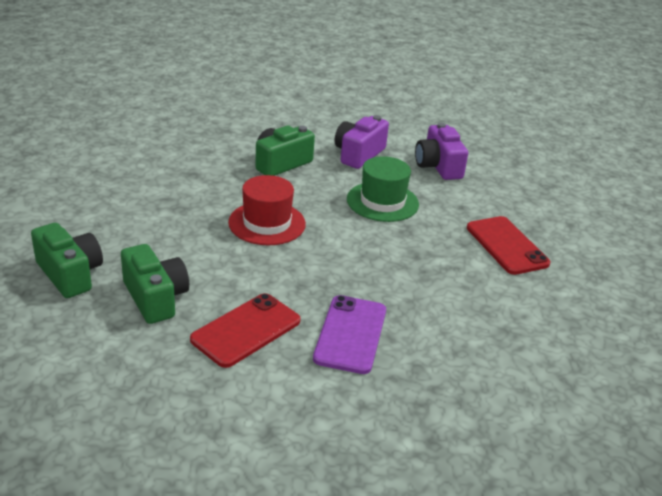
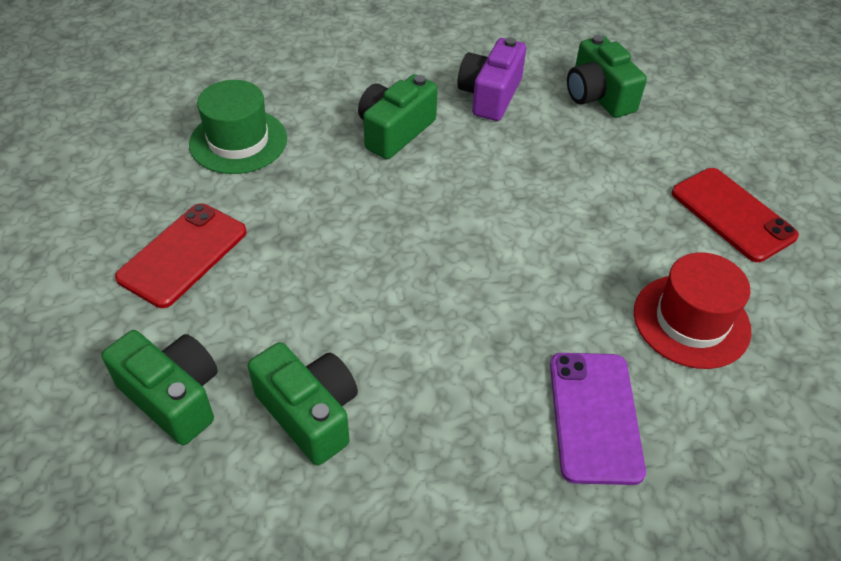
camera: 10 degrees left, 15 degrees up
(246, 330) = (454, 443): red phone -> red phone (183, 254)
(267, 223) = (414, 242): red hat -> red hat (691, 321)
(382, 202) = (550, 172): green hat -> green hat (238, 141)
(438, 166) = (598, 96): purple camera -> green camera

